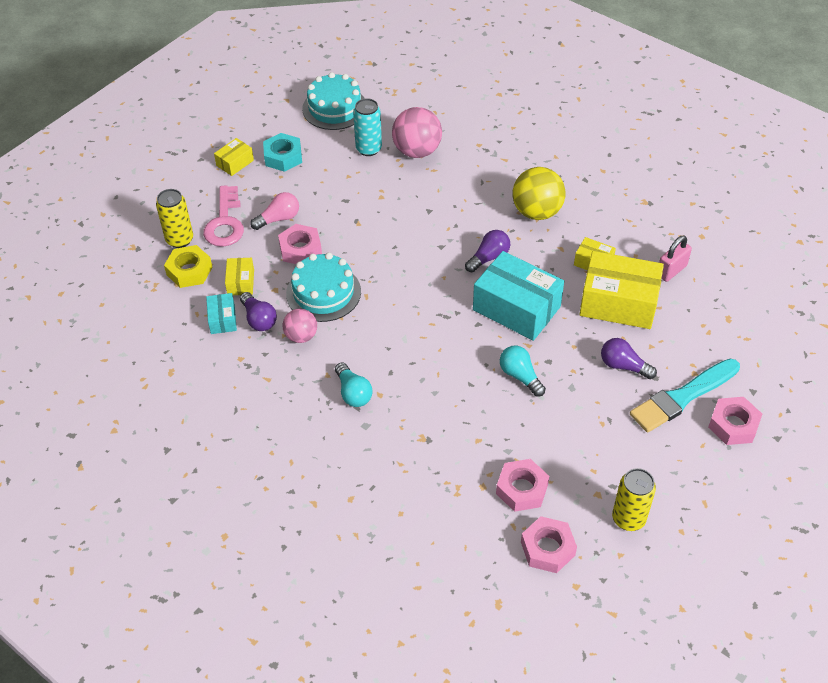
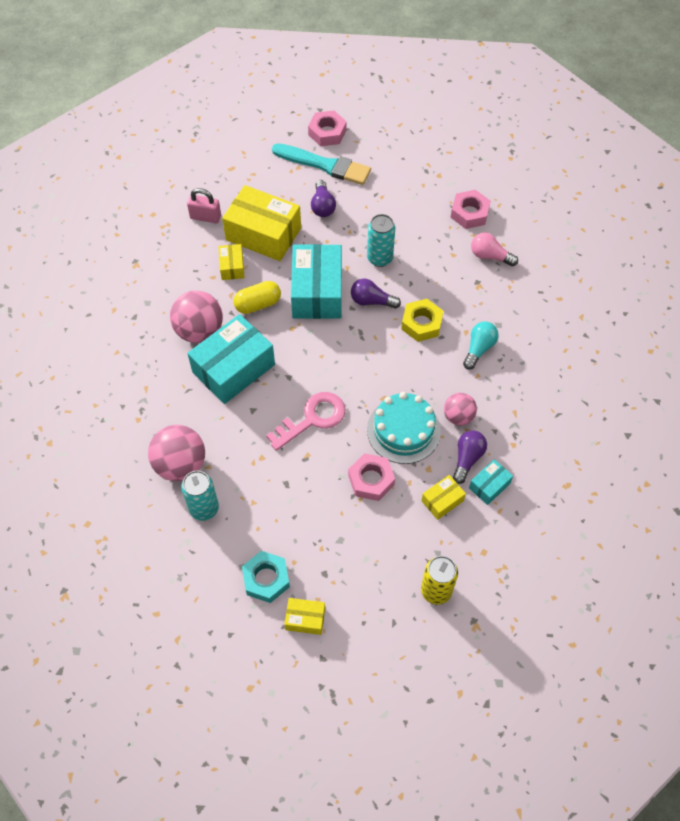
camera: 125 degrees left, 10 degrees up
(189, 271) = (463, 553): yellow nut -> yellow nut (421, 324)
(225, 223) = (387, 566): pink key -> pink key (312, 418)
(278, 219) = (349, 524): pink light bulb -> pink light bulb (490, 256)
(334, 108) = (162, 581): turquoise cake -> none
(479, 216) = (233, 368): none -> turquoise box
(489, 258) = (277, 337): purple light bulb -> purple light bulb (371, 301)
(520, 376) = (379, 258): turquoise light bulb -> turquoise can
(535, 261) = (258, 304): none -> yellow capsule
(536, 212) = (199, 331): yellow ball -> pink ball
(547, 548) = (499, 181): pink nut -> none
(618, 302) = (263, 234): yellow box -> yellow box turned 45 degrees counterclockwise
(628, 519) = (443, 154): yellow can -> none

